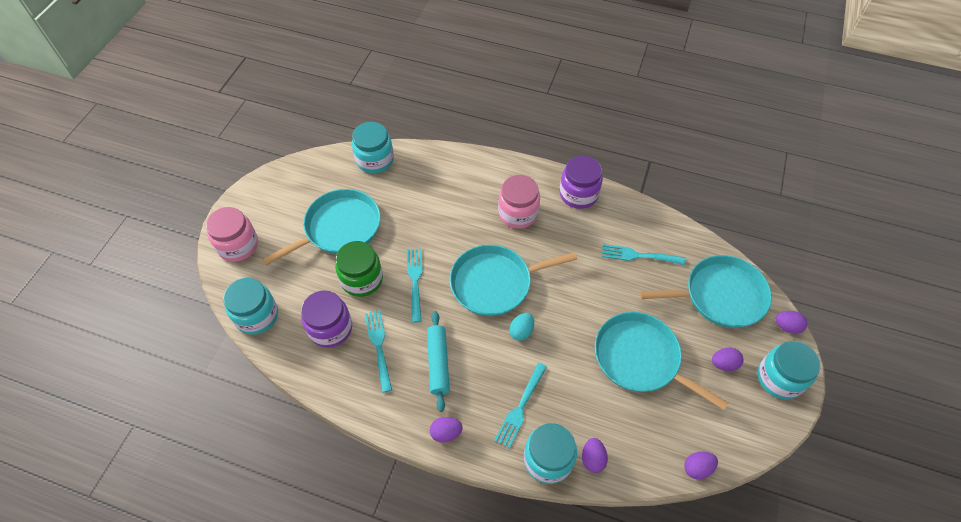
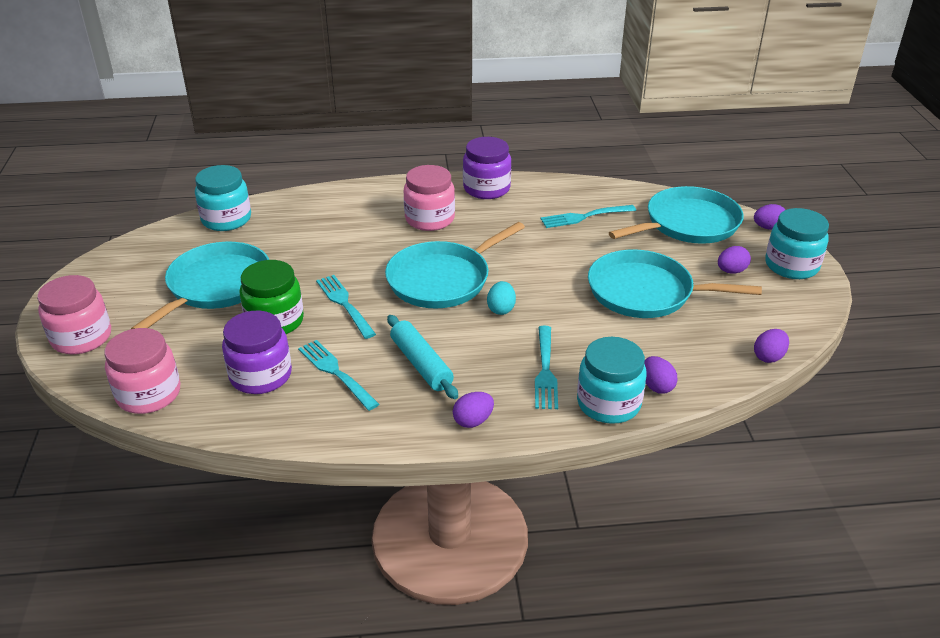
camera: 25 degrees left, 20 degrees down
(257, 316) = (149, 394): turquoise jar -> pink jar

